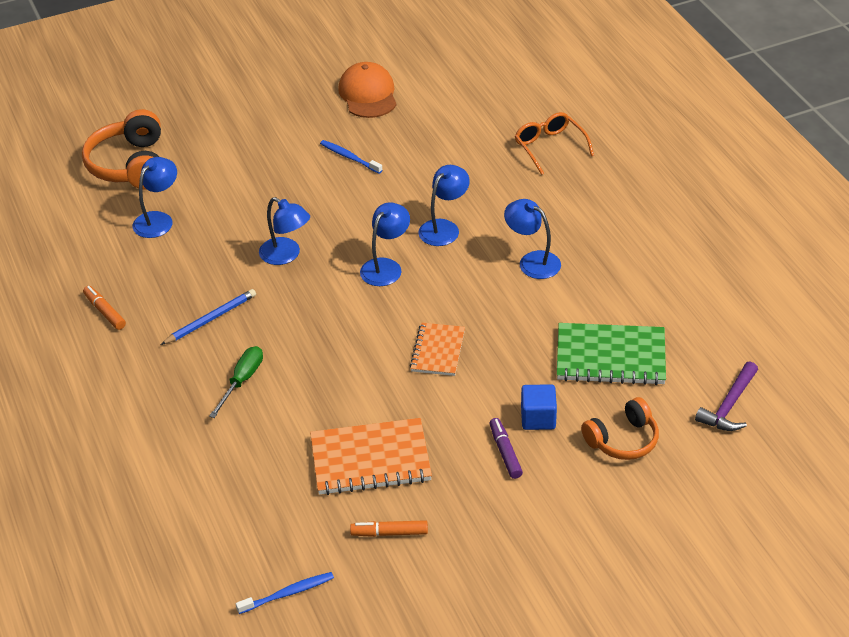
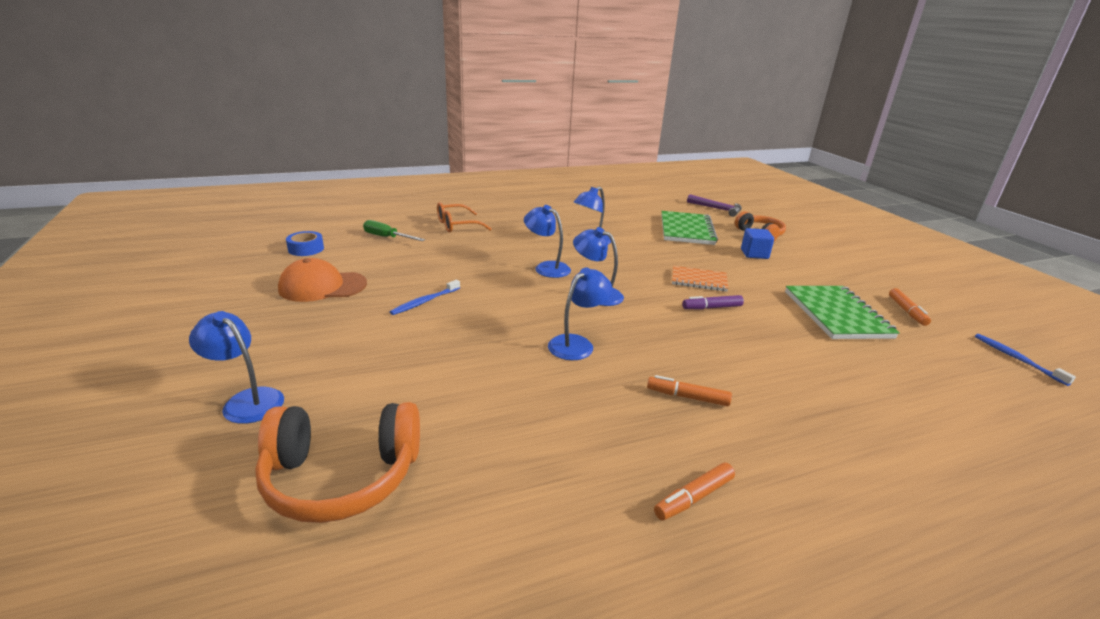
camera: 90 degrees left, 15 degrees down
(158, 220) = (491, 443): blue lamp -> blue lamp (246, 400)
(210, 319) = (687, 397): blue pencil -> orange marker
(242, 381) = (777, 377): green screwdriver -> green screwdriver (387, 237)
(370, 459) = (836, 314): orange notebook -> green notebook
(447, 63) = (306, 249): none -> blue tape
(505, 452) = (793, 266): purple marker -> purple marker (711, 307)

